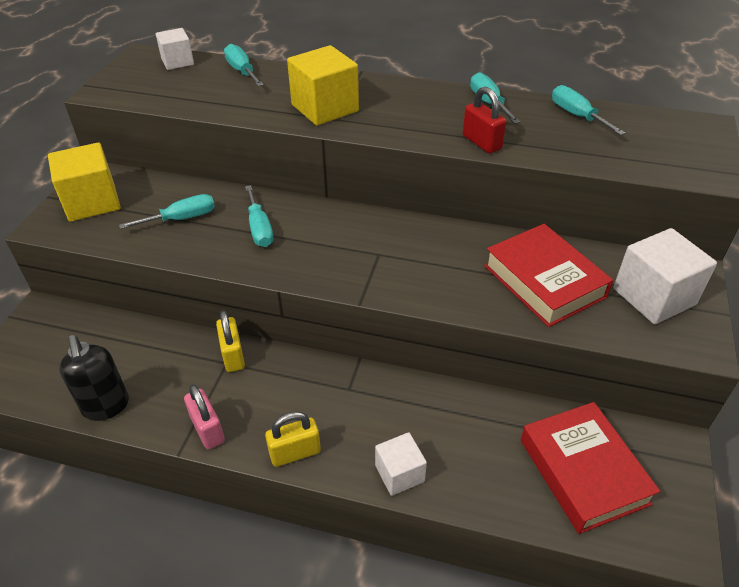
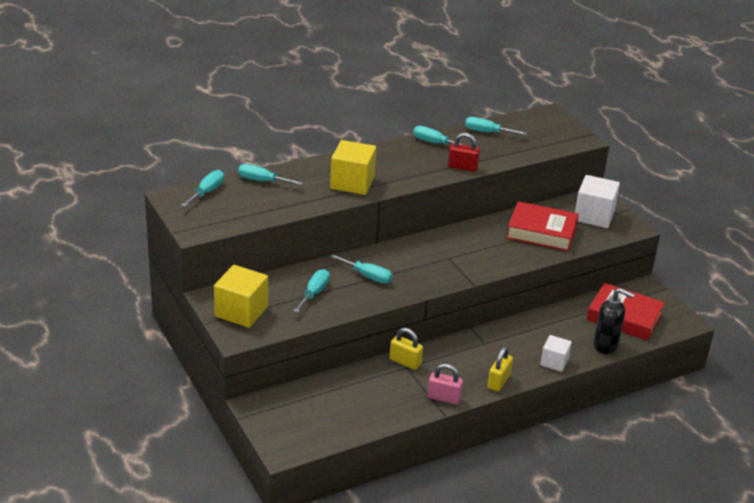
camera: 45 degrees left, 10 degrees down
(106, 406) = (376, 420): black soap dispenser -> black soap dispenser (606, 345)
(177, 62) = (207, 192): white cube -> turquoise screwdriver

